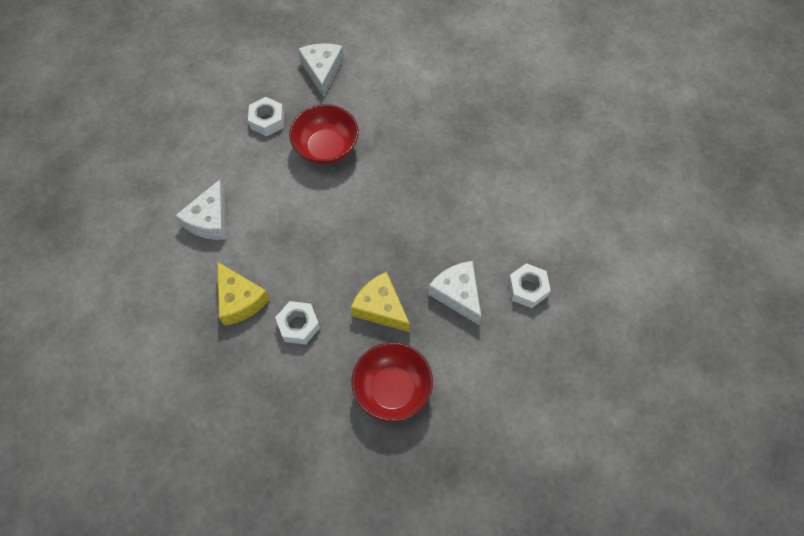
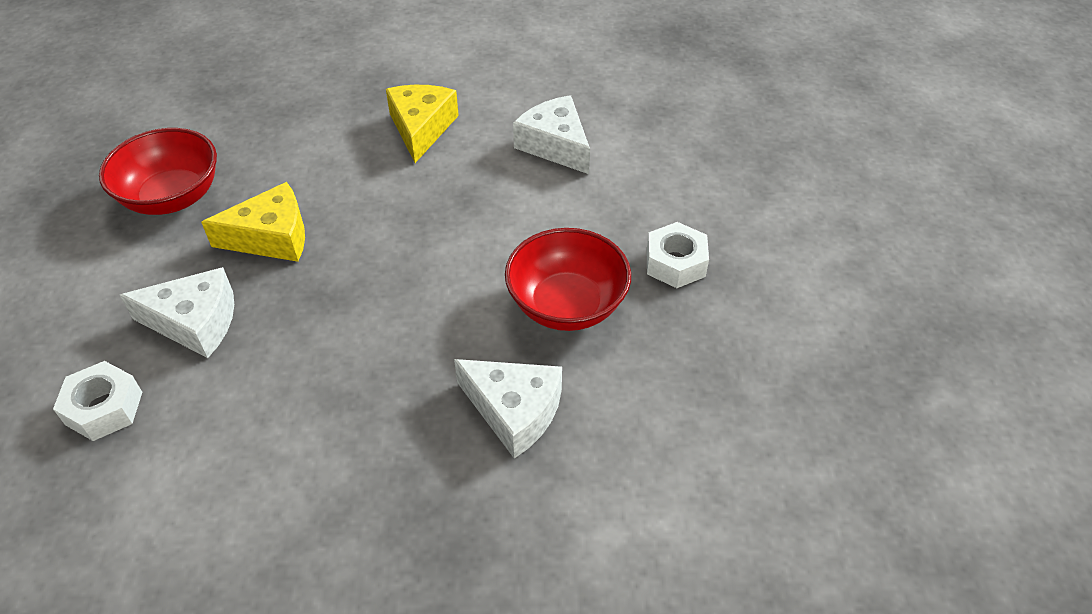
camera: 125 degrees right, 15 degrees down
(240, 300) = (421, 128): yellow cheese -> yellow cheese turned 90 degrees clockwise
(298, 325) = (337, 159): white nut -> none
(322, 71) = (732, 377): white cheese -> white cheese (514, 411)

